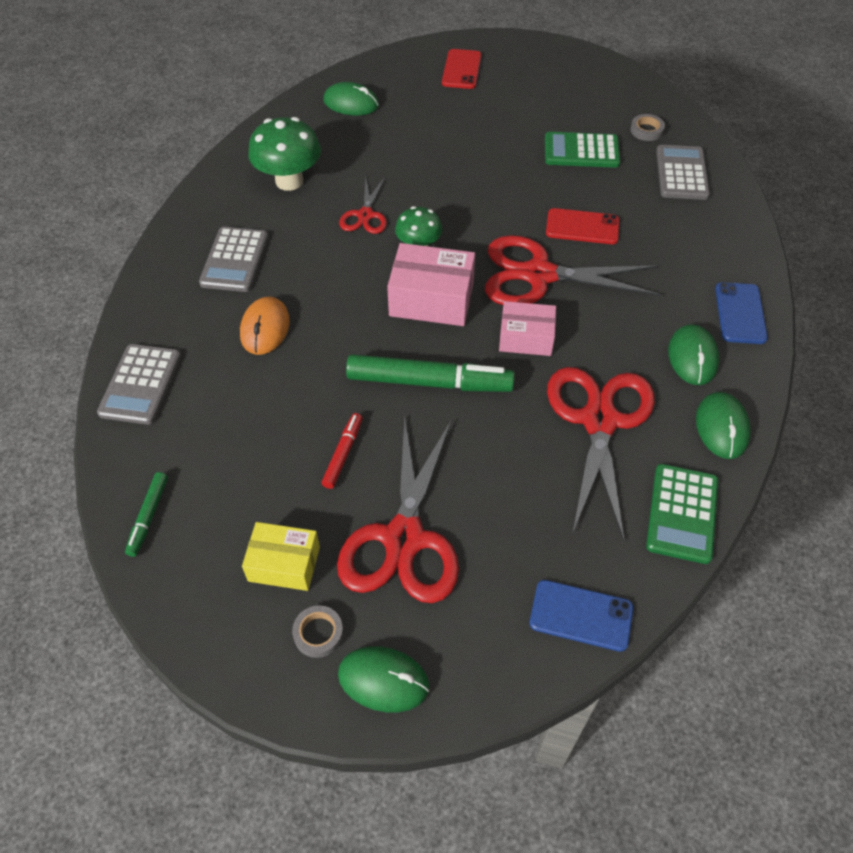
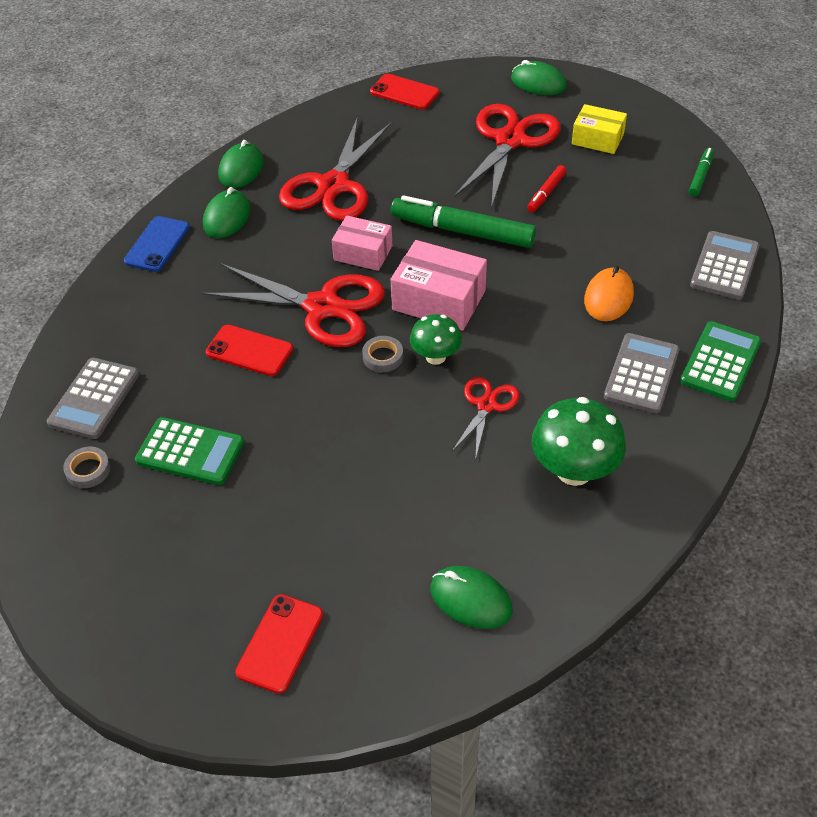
camera: 165 degrees left, 5 degrees down
(318, 633) = (576, 105): grey tape -> grey tape (383, 357)
(581, 615) = (404, 92): blue phone -> red phone
(682, 513) = (307, 128): green calculator -> green calculator (720, 362)

